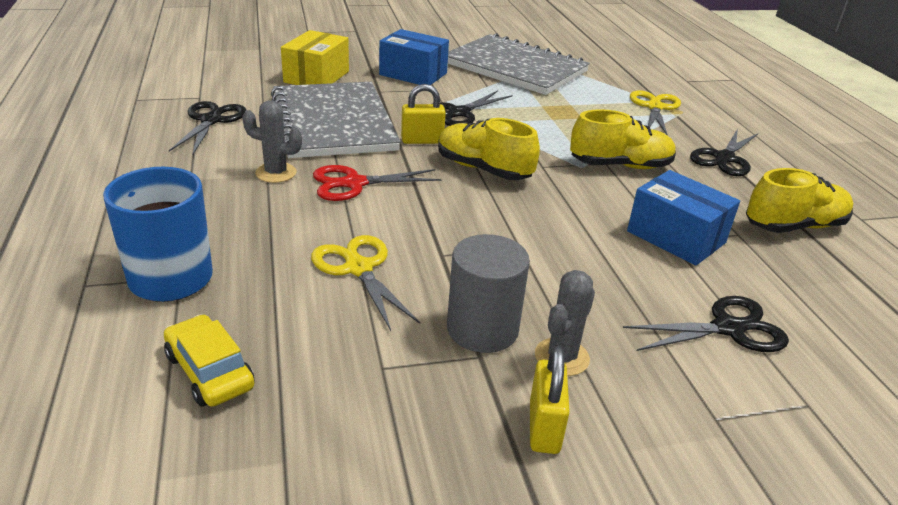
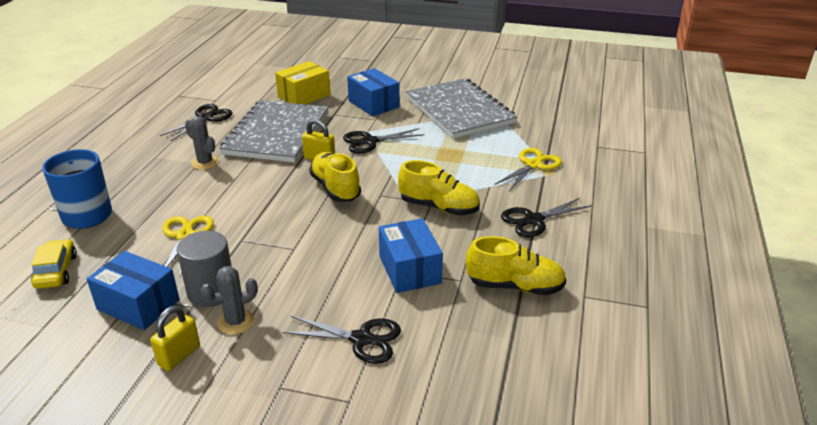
camera: 30 degrees right, 0 degrees up
(354, 184) = (242, 180): red scissors -> none
(401, 378) = (138, 304): none -> blue box

